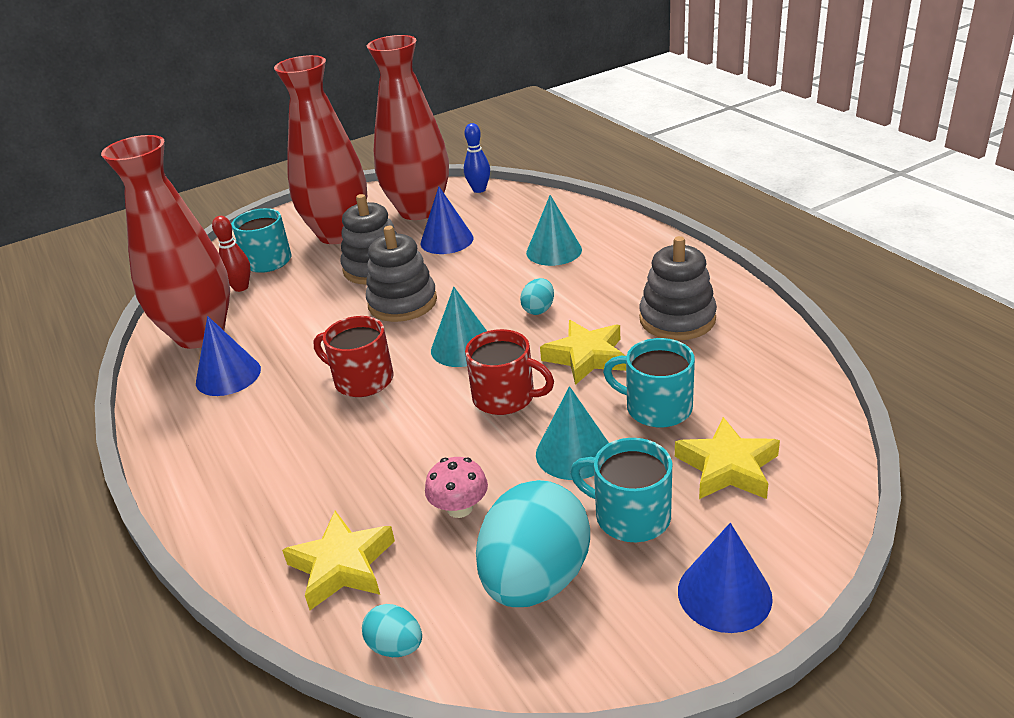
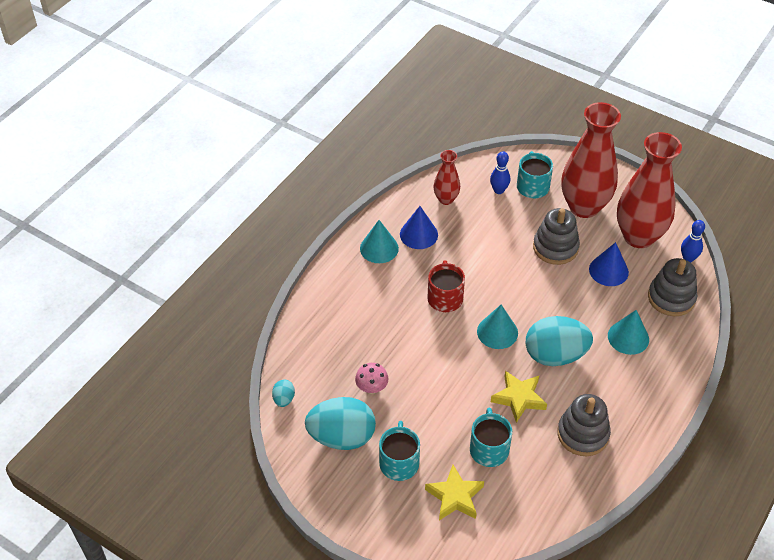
camera: 60 degrees right, 15 degrees up
(200, 334) = (446, 199): red vase -> red vase, size x0.49
(241, 287) = (499, 190): red bowling pin -> blue bowling pin
(342, 566) = (316, 357): yellow star -> none
(402, 303) = (525, 281): grey stacking toy -> grey stacking toy (671, 298)
(505, 397) = (463, 372): red mug -> none
(538, 309) = (555, 355): turquoise egg -> turquoise egg, size x2.27
(573, 453) = (433, 421): turquoise cone -> turquoise cone (379, 248)
(724, 594) = (366, 517): blue cone -> none

